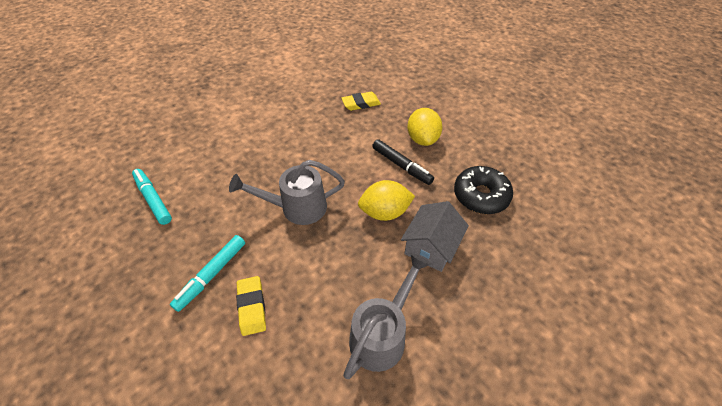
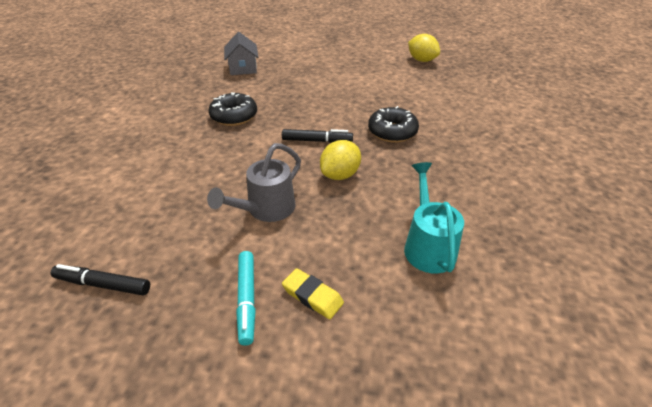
camera: 40 degrees left, 10 degrees down
(153, 199) = (103, 285): turquoise marker -> black marker
(361, 103) = (234, 116): yellow eraser -> black donut
(382, 333) = (427, 245): grey watering can -> turquoise watering can
(422, 139) = (312, 118): yellow lemon -> yellow lemon (422, 60)
(431, 247) = (396, 177): grey house -> grey house (243, 68)

